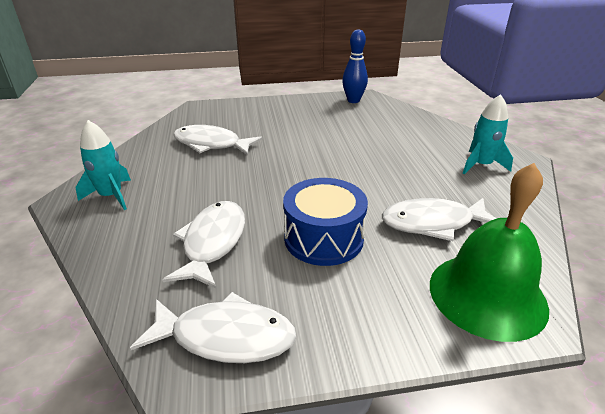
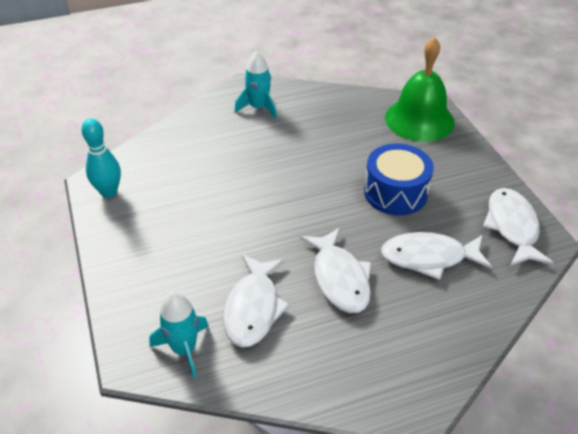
camera: 100 degrees left, 10 degrees up
(111, 196) = (391, 366): turquoise rocket -> turquoise rocket (184, 349)
(353, 100) = (109, 192): blue bowling pin -> turquoise bowling pin
(433, 223) = (354, 137): white fish -> white fish (339, 278)

